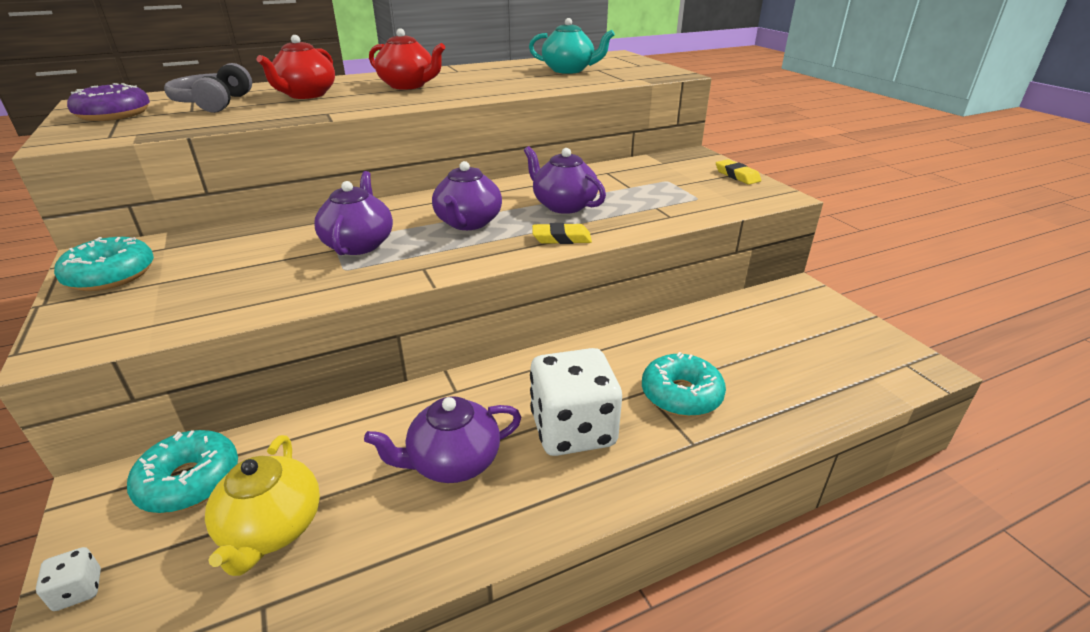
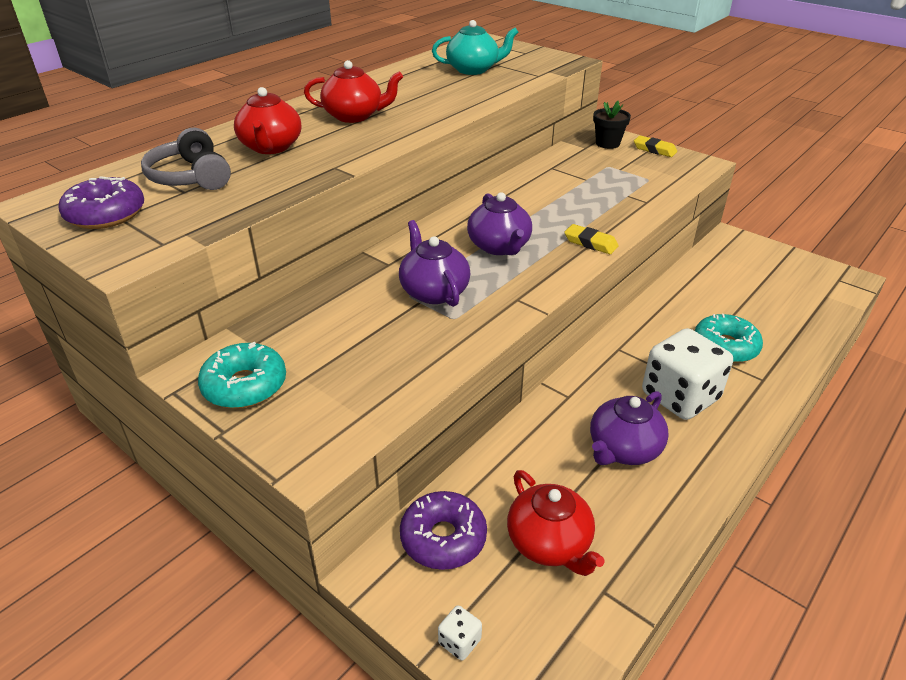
camera: 25 degrees left, 5 degrees up
(189, 481) = (443, 538): turquoise donut -> purple donut
(272, 529) = (550, 543): yellow teapot -> red teapot
(561, 238) = (590, 243): yellow eraser -> yellow eraser turned 60 degrees clockwise
(563, 205) = (555, 210): purple teapot -> none
(691, 163) = (607, 143): none -> black flower pot

